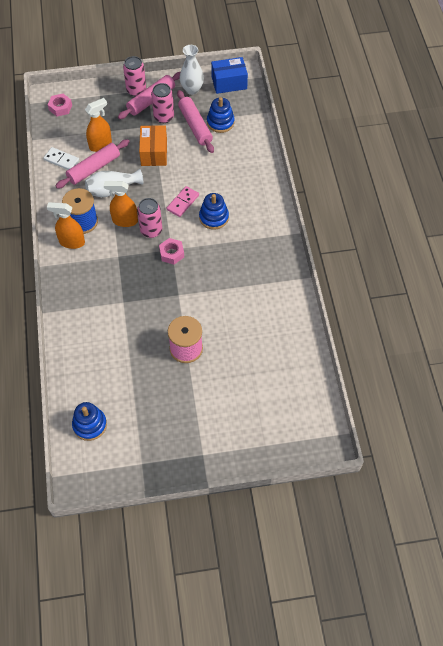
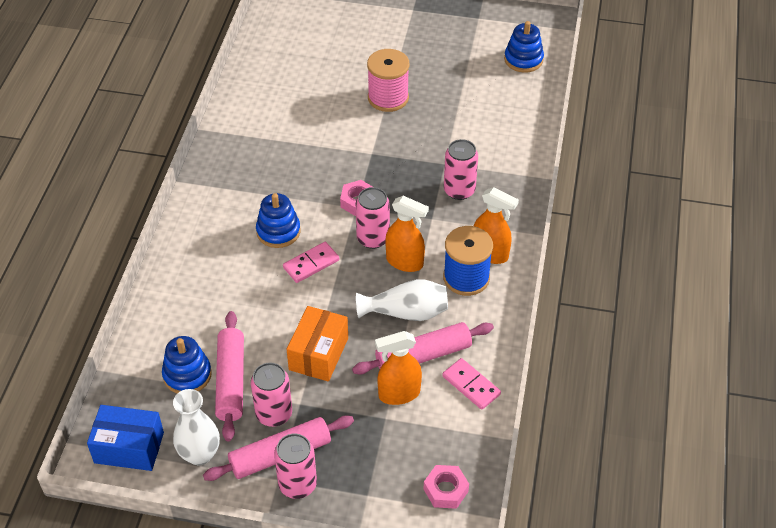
camera: 160 degrees left, 10 degrees down
(61, 160) = (471, 385): white domino -> pink domino
(106, 283) = (459, 190): none -> pink can

